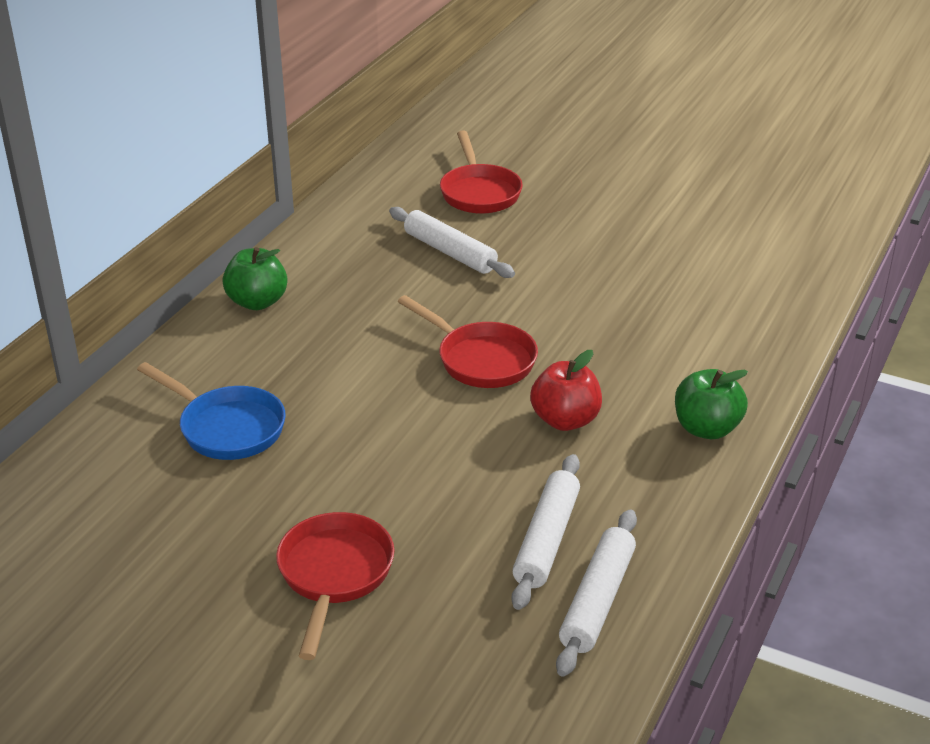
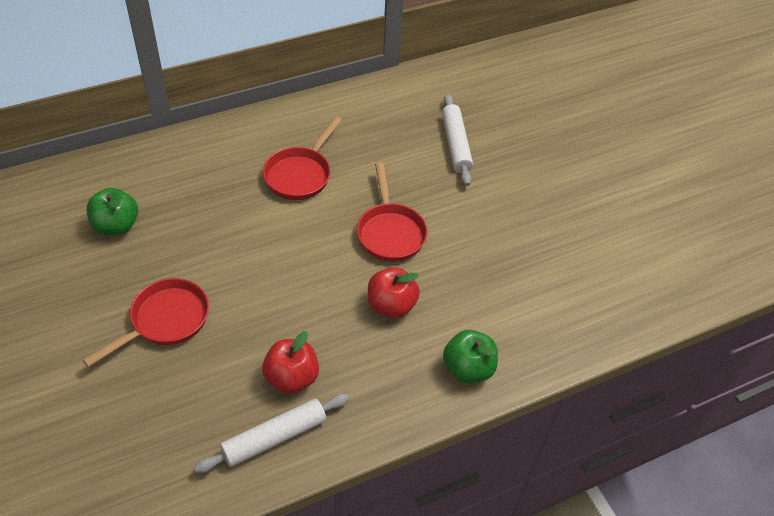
camera: 35 degrees right, 15 degrees up
(227, 428) = (212, 191): blue pan -> none
(257, 302) = (313, 117): green apple -> green apple (116, 226)
(479, 192) = (522, 110): red pan -> red pan (300, 174)
(546, 540) = (292, 378): white rolling pin -> red apple

